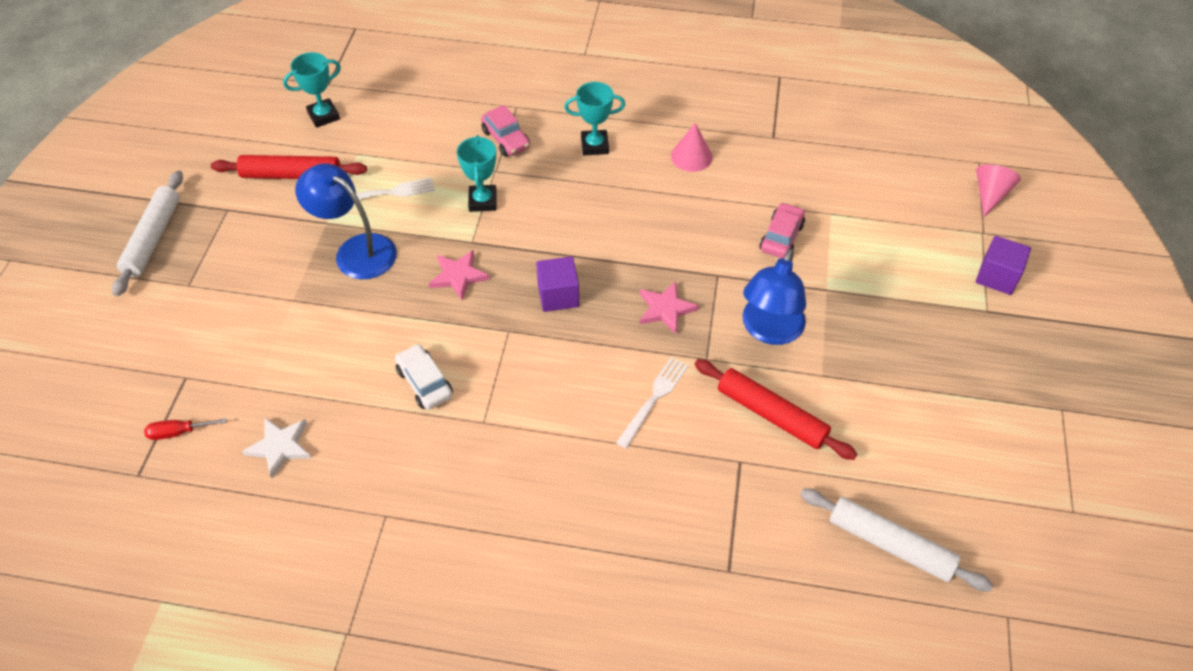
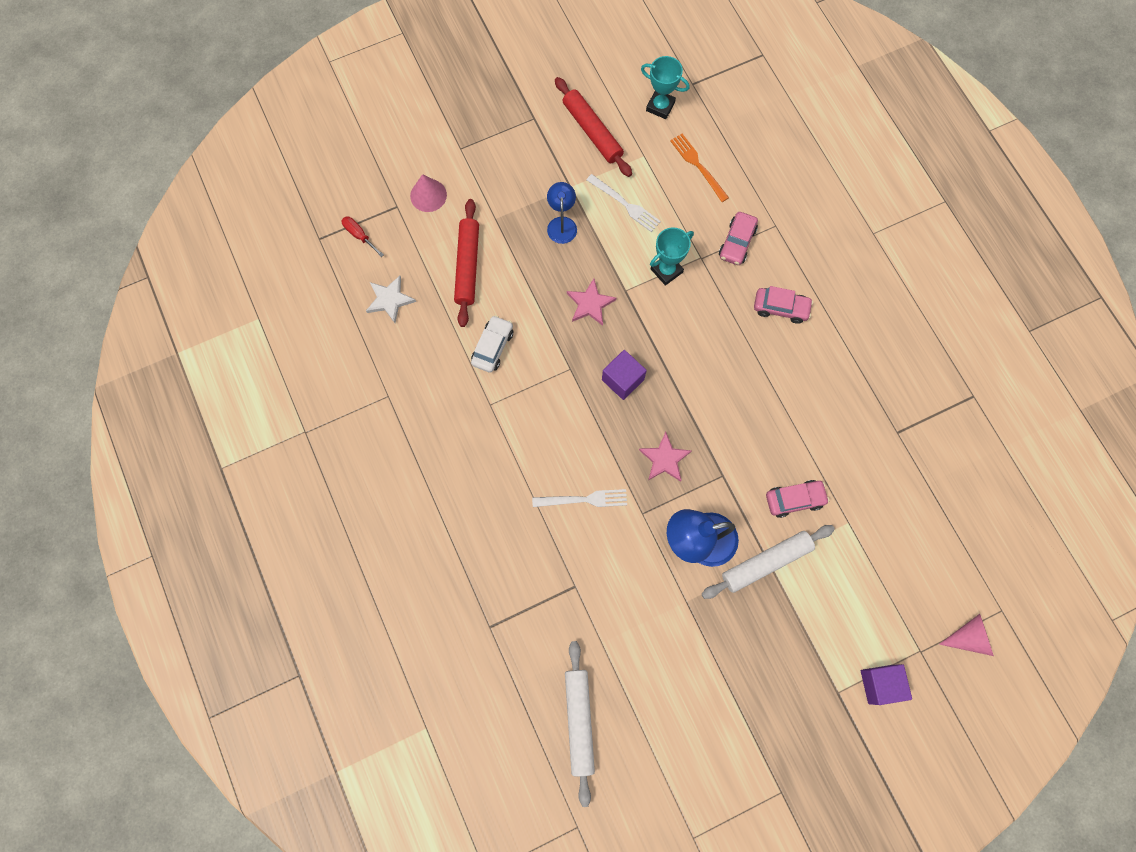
camera: 55 degrees right, 20 degrees up
(153, 238) = (478, 96): white rolling pin -> white rolling pin (766, 562)
(356, 250) = (562, 224): blue lamp -> blue lamp, size x0.61
(407, 123) = (698, 165): none -> orange fork
(594, 146) = (780, 308): turquoise trophy -> pink car
(691, 156) = (826, 384): pink cone -> pink cone (428, 195)
(771, 414) = (627, 585): red rolling pin -> red rolling pin (467, 266)

